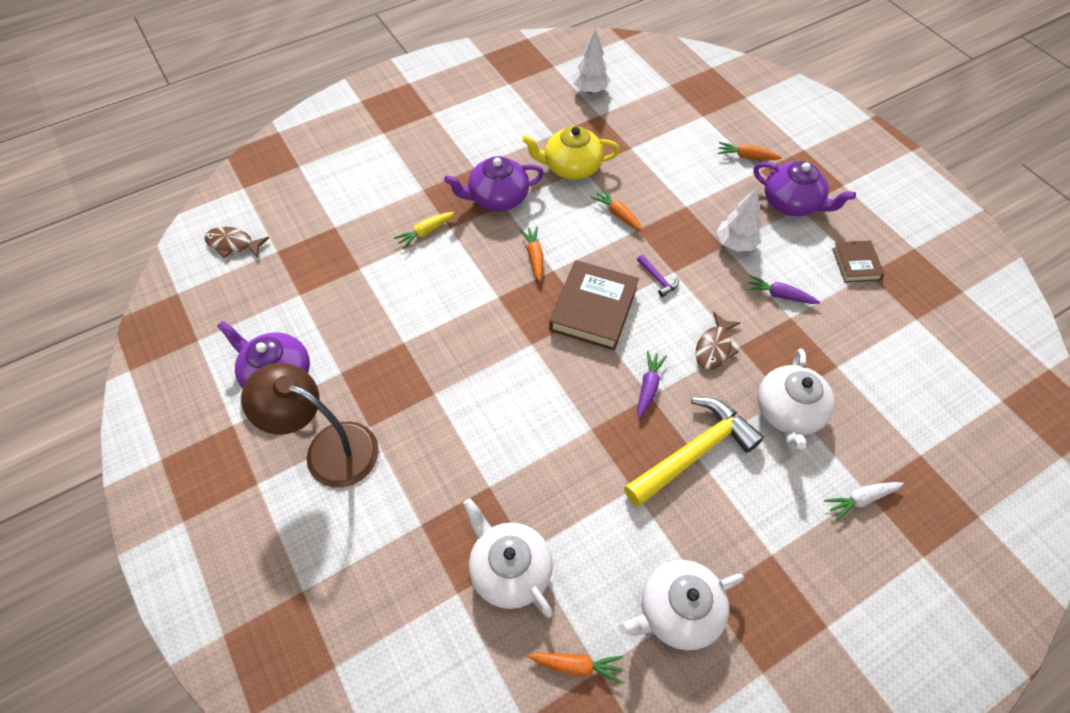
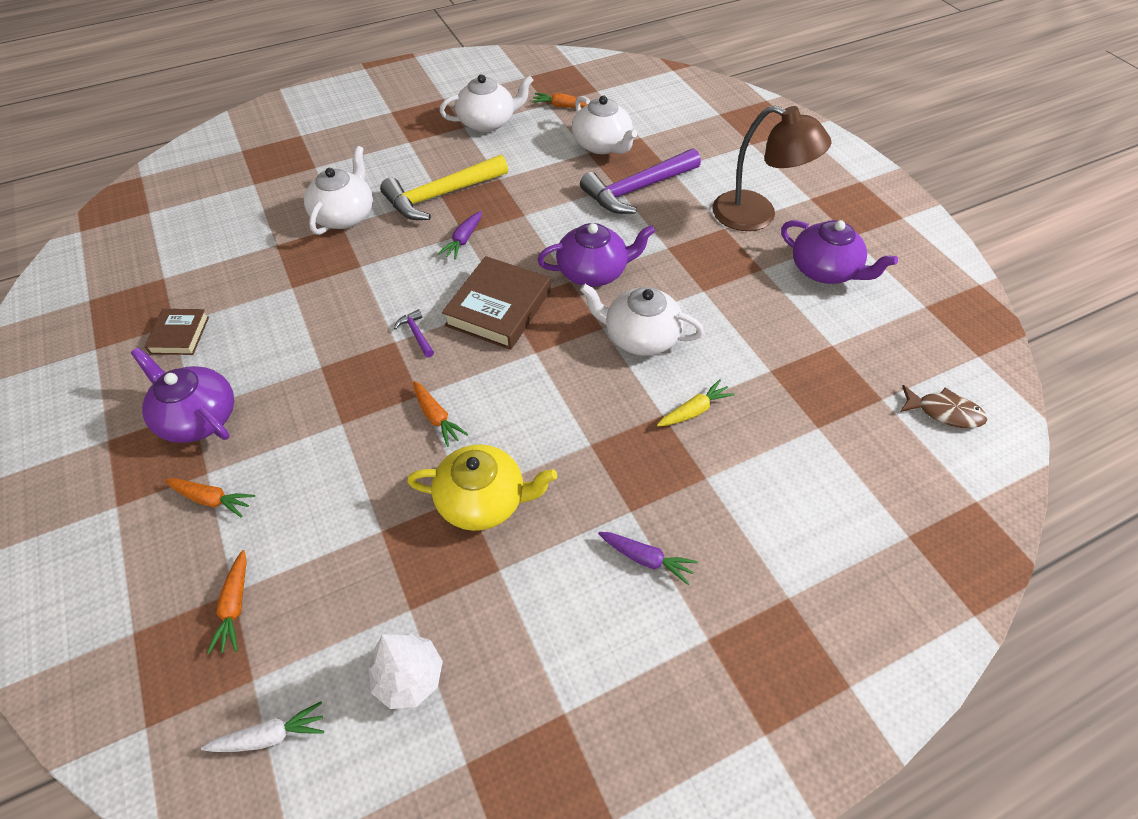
camera: 175 degrees left, 5 degrees down
(464, 482) = (637, 189): none -> purple hammer
(465, 290) = (640, 336): none -> white teapot
(497, 198) = (598, 455): purple teapot -> purple teapot (593, 272)
(534, 257) = (556, 369): orange carrot -> orange carrot (235, 606)
(714, 347) = (385, 266): brown fish -> none
(735, 244) = (304, 368): white tree -> none
(779, 295) = (289, 308): purple carrot -> purple carrot (646, 559)
(860, 499) = (323, 163): white carrot -> white carrot (270, 736)

